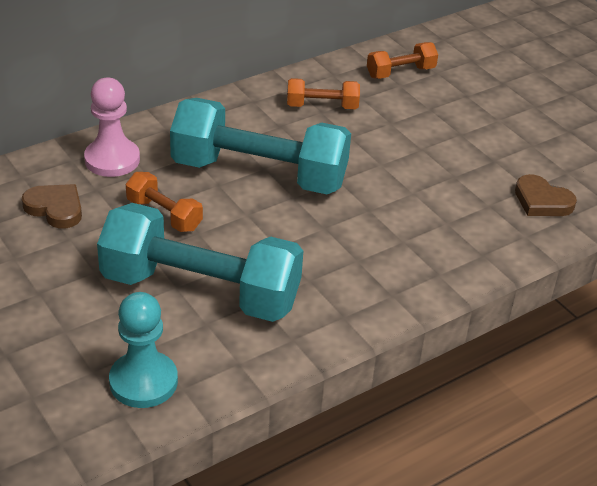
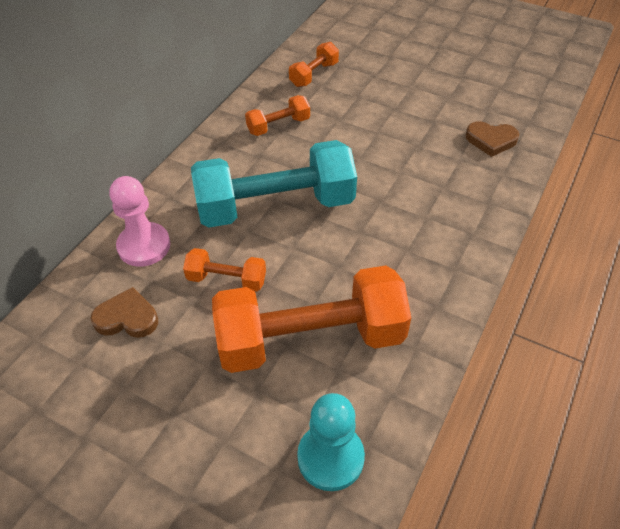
camera: 25 degrees left, 10 degrees up
(200, 291) = (310, 339): turquoise dumbbell -> orange dumbbell

